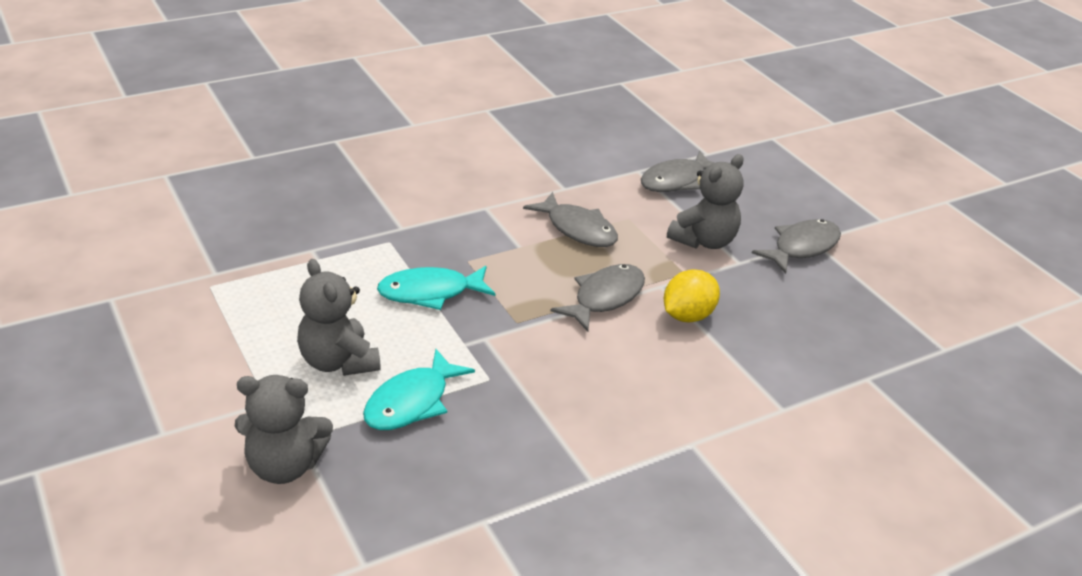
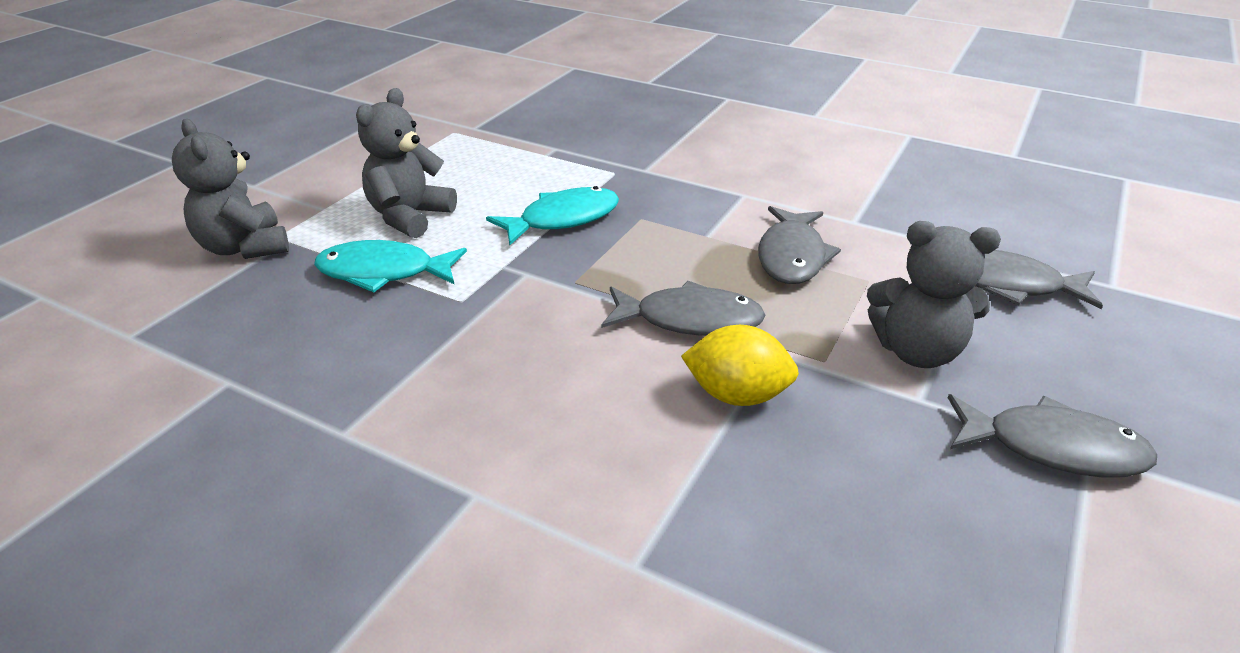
camera: 60 degrees right, 0 degrees up
(430, 293) = (563, 219): turquoise fish -> turquoise fish turned 105 degrees clockwise

